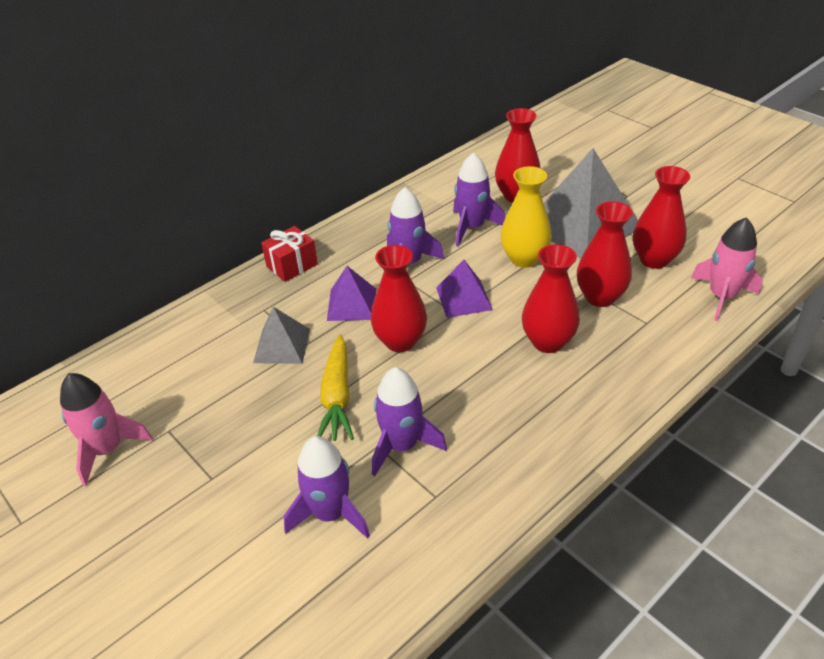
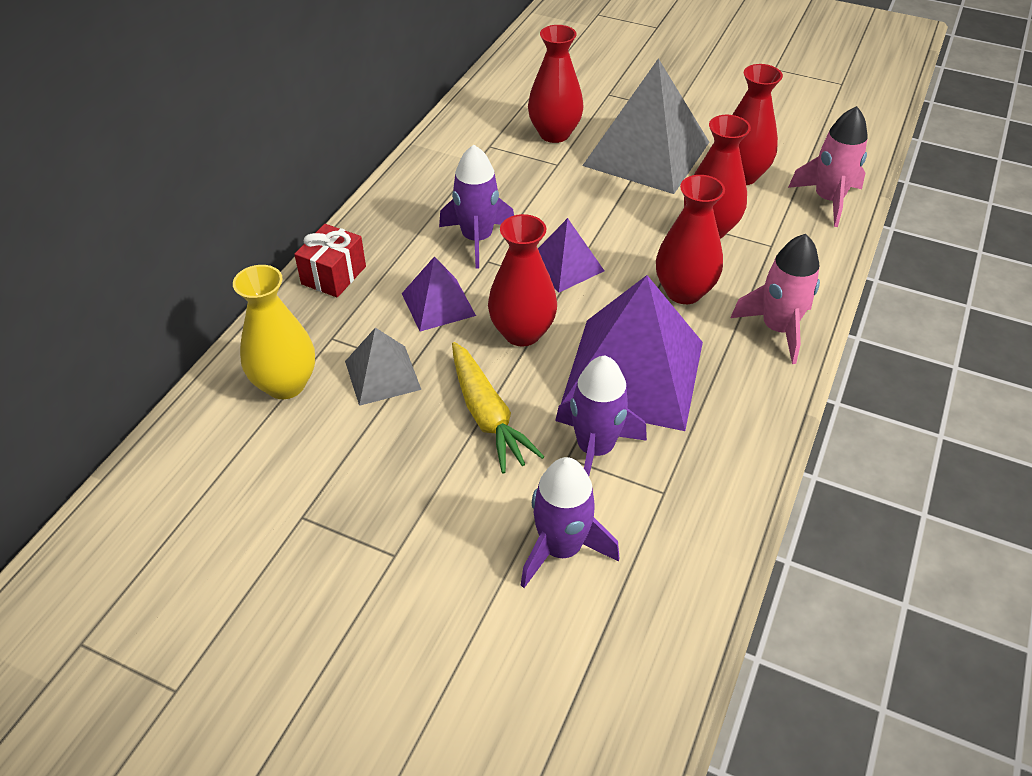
camera: 25 degrees left, 5 degrees up
(108, 449) = (236, 564): pink rocket -> pink rocket (778, 329)
(468, 395) = (633, 373): none -> purple pyramid
(472, 227) = (525, 181): purple rocket -> none
(524, 259) = (605, 205): yellow vase -> yellow vase (285, 384)

